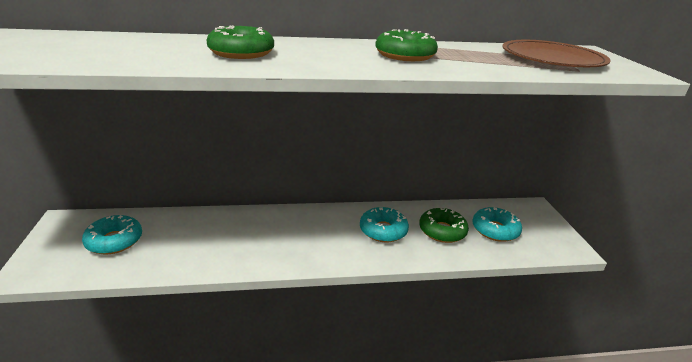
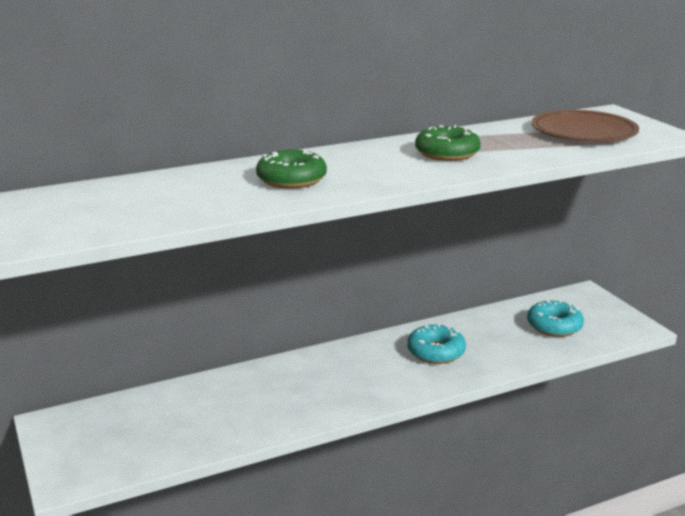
camera: 15 degrees left, 5 degrees down
(114, 241) = (136, 428): turquoise donut -> none
(442, 231) = (499, 339): green donut -> none

